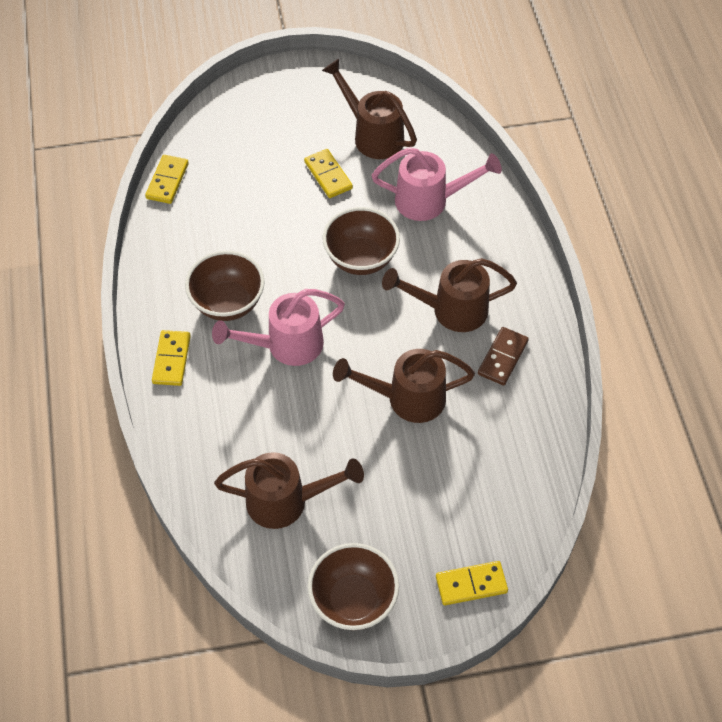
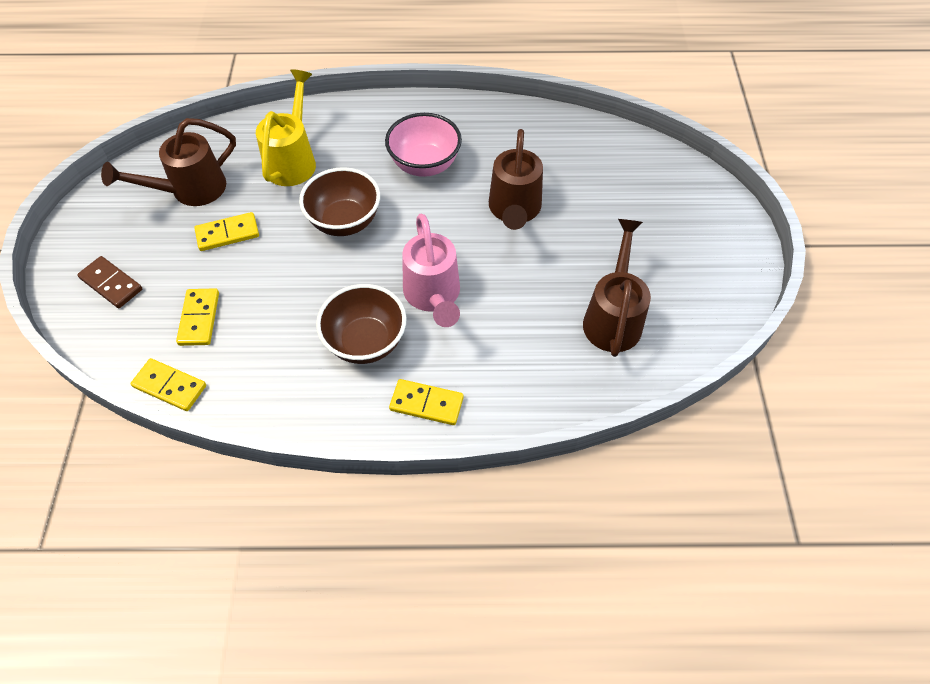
camera: 80 degrees left, 0 degrees up
(353, 600) = (717, 278): brown bowl -> none
(429, 200) = (293, 160): pink watering can -> yellow watering can
(451, 310) = (424, 165): brown watering can -> pink bowl
(471, 584) = (703, 196): yellow domino -> yellow domino (199, 318)
(503, 358) = (484, 139): brown domino -> brown domino (111, 284)

